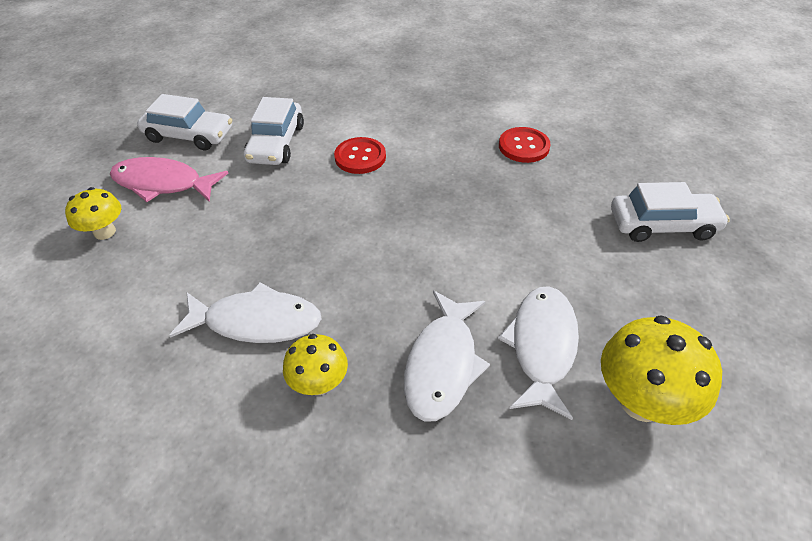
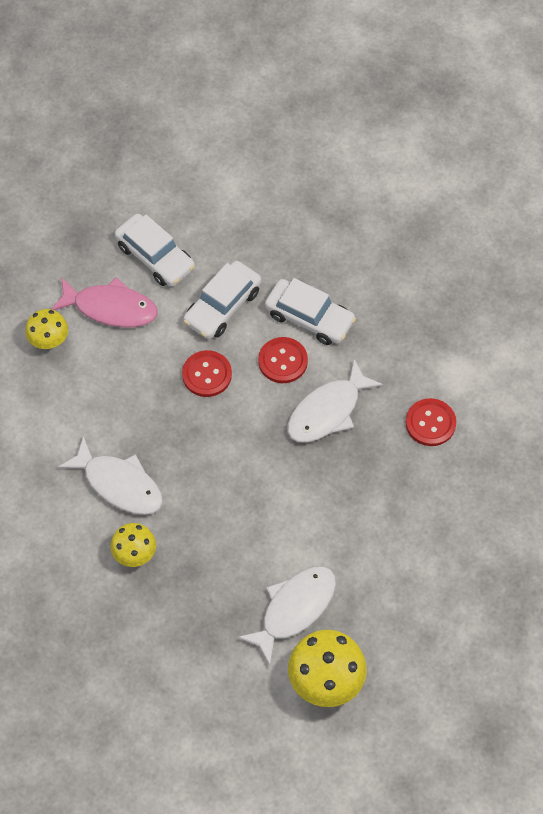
camera: 30 degrees right, 15 degrees up
(163, 183) = (110, 308): pink fish -> pink fish turned 150 degrees clockwise
(294, 193) = (207, 374): none -> red button
(442, 364) = (220, 585): white fish -> white fish (327, 411)
(662, 225) = (471, 565): white car -> white car (309, 317)

